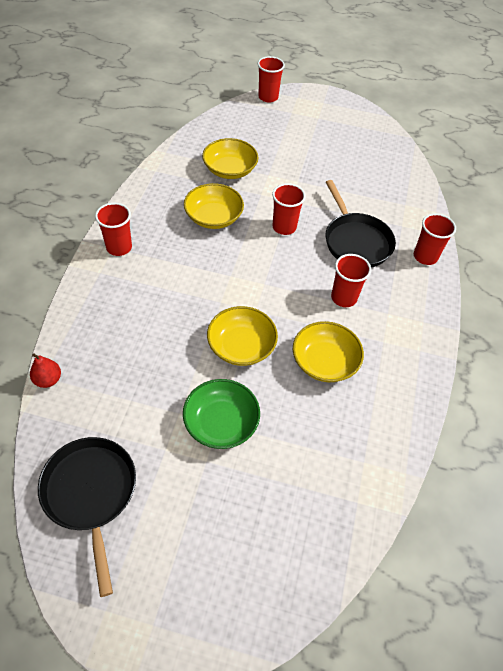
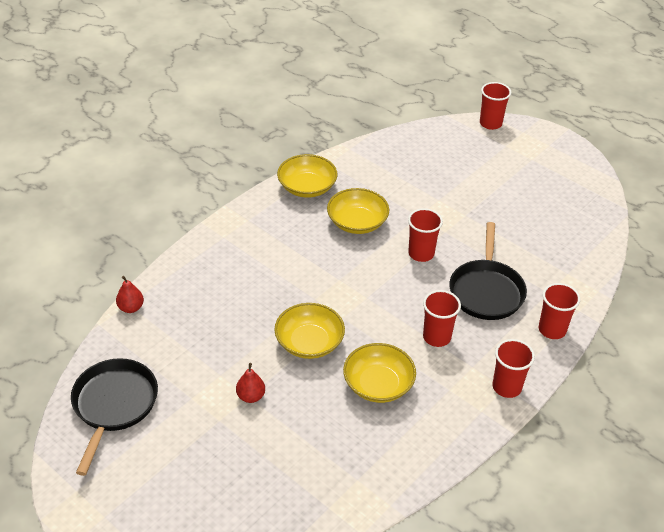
camera: 30 degrees right, 10 degrees down
(119, 247) = (253, 221): red cup -> red cup (507, 387)
(221, 422) = (251, 396): green bowl -> red pear
(230, 169) = (402, 183): yellow bowl -> yellow bowl (307, 187)

